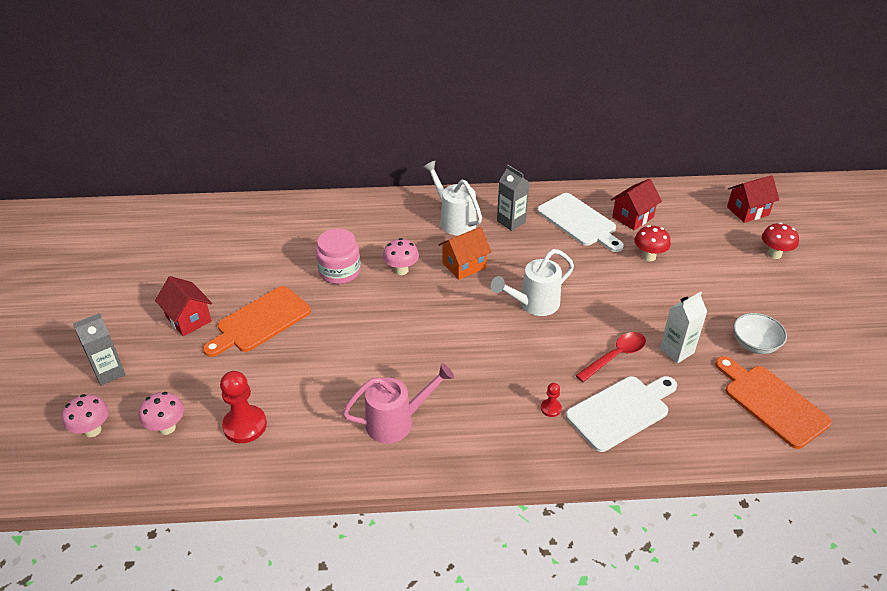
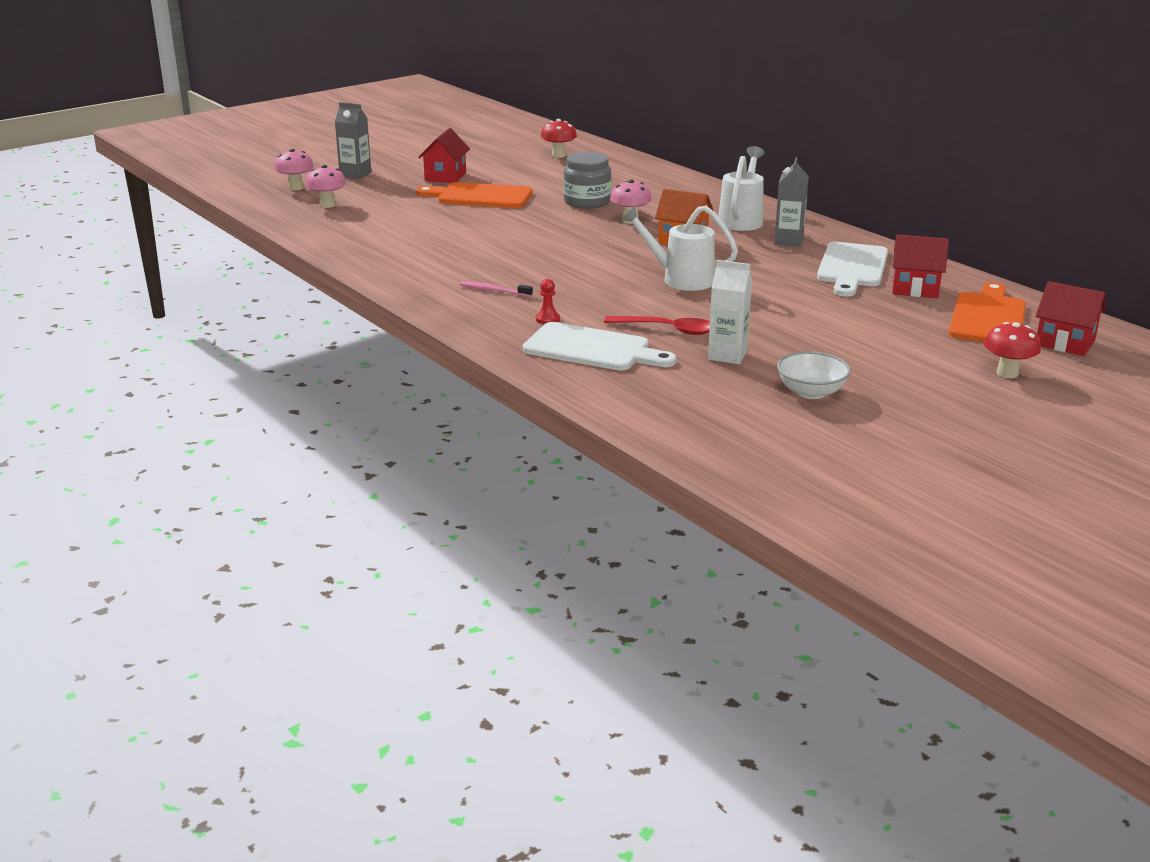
camera: 55 degrees right, 15 degrees down
(245, 425) = (363, 225): red pawn -> none
(339, 271) = (587, 202): pink jar -> grey jar
(396, 422) = (440, 269): pink watering can -> none
(471, 411) = (494, 291): none -> pink toothbrush
(649, 256) = (861, 311): red mushroom -> red mushroom (558, 155)
(772, 403) = (726, 419): orange cutting board -> orange cutting board (988, 317)

